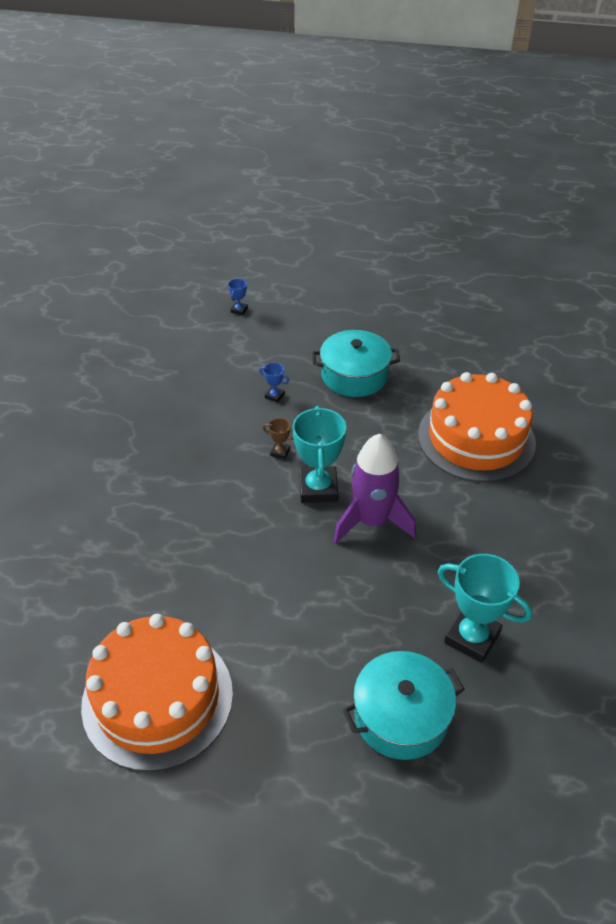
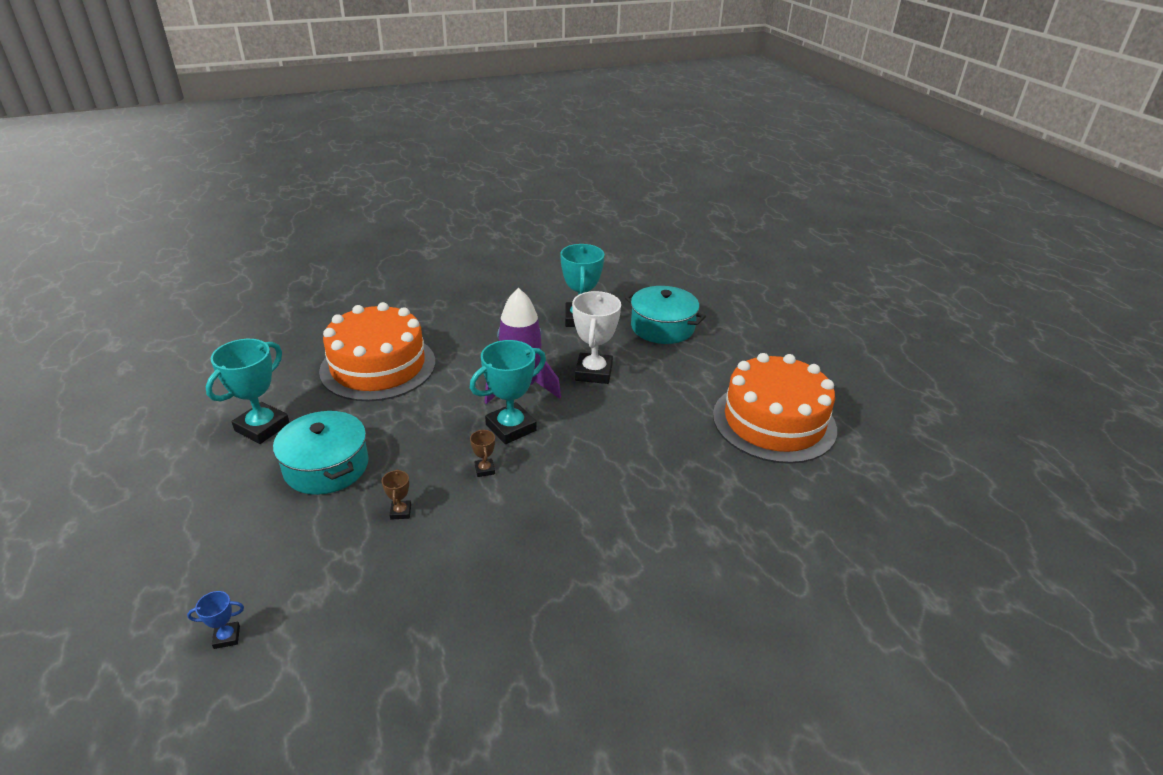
camera: 125 degrees left, 10 degrees down
(274, 396) = (400, 512): blue trophy -> brown trophy
(355, 590) = (593, 372): none -> white trophy
(429, 356) = (262, 427): none -> turquoise trophy

